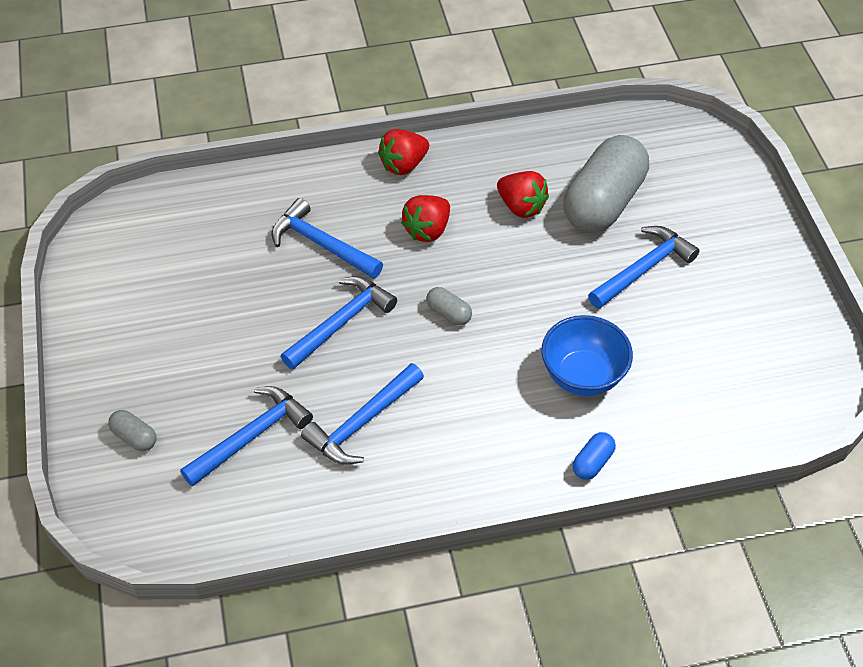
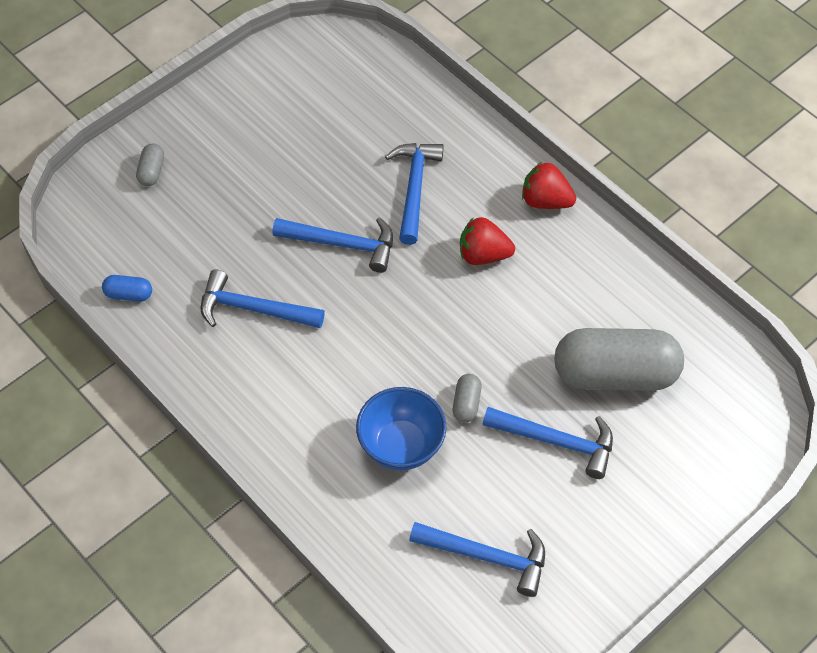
camera: 60 degrees right, 5 degrees up
(251, 436) = (196, 243): blue hammer -> blue hammer (486, 556)
(448, 313) = (403, 314): grey capsule -> grey capsule (466, 403)
(521, 207) = (562, 312): red strawberry -> none
(592, 462) = (315, 492): blue capsule -> blue capsule (128, 294)

